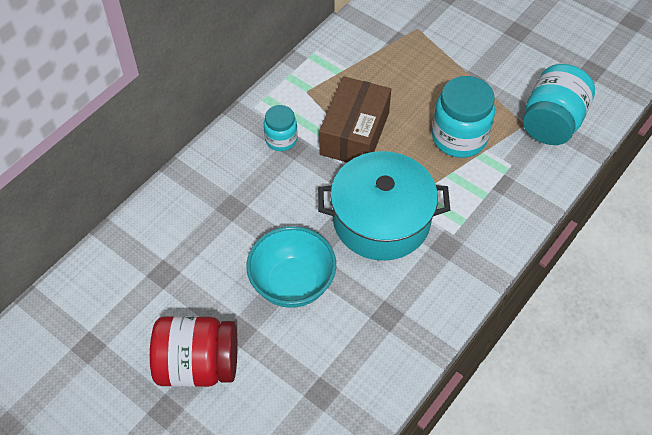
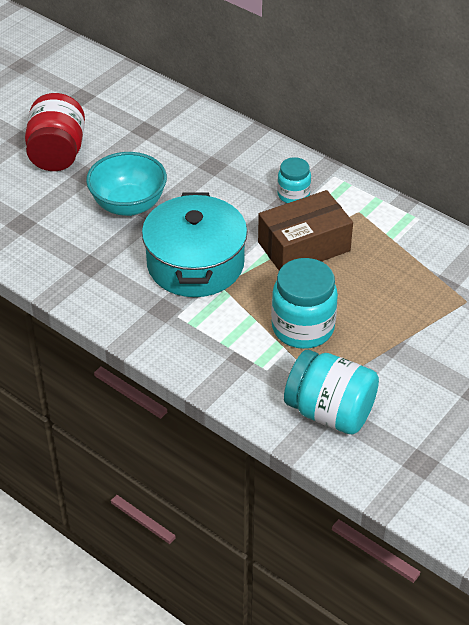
camera: 90 degrees right, 10 degrees down
(355, 133) = (304, 246): brown box -> brown box turned 45 degrees counterclockwise

